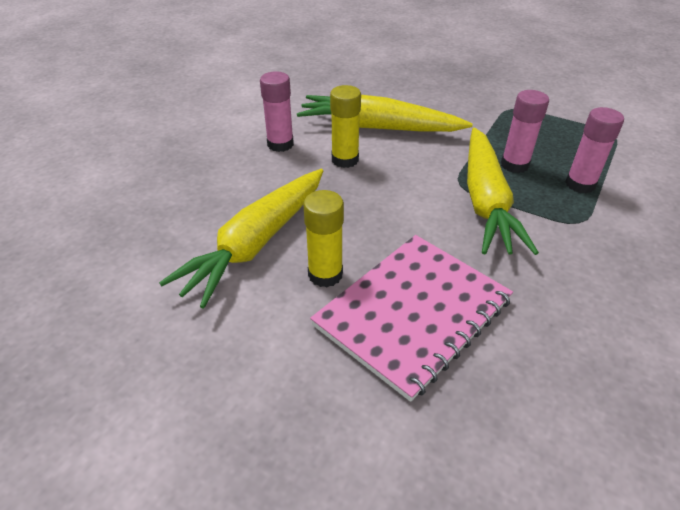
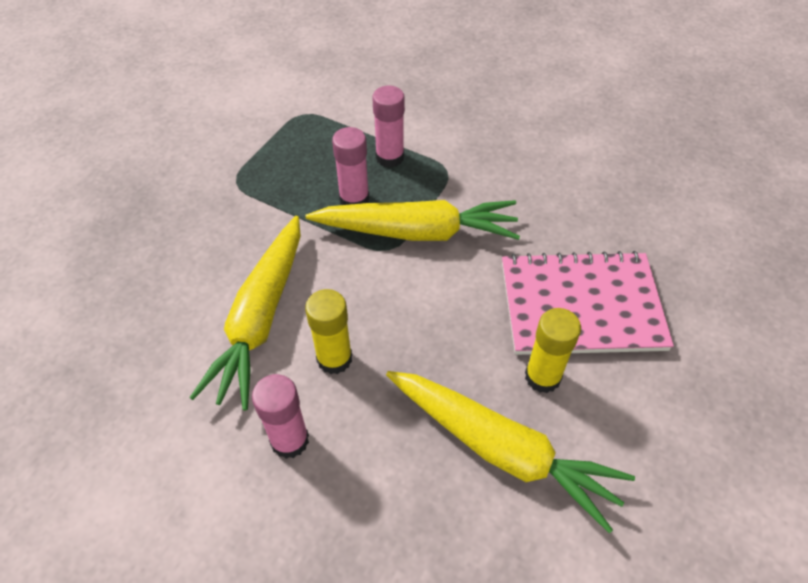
camera: 90 degrees left, 10 degrees up
(413, 313) = (581, 305): pink notebook -> pink notebook turned 45 degrees counterclockwise

